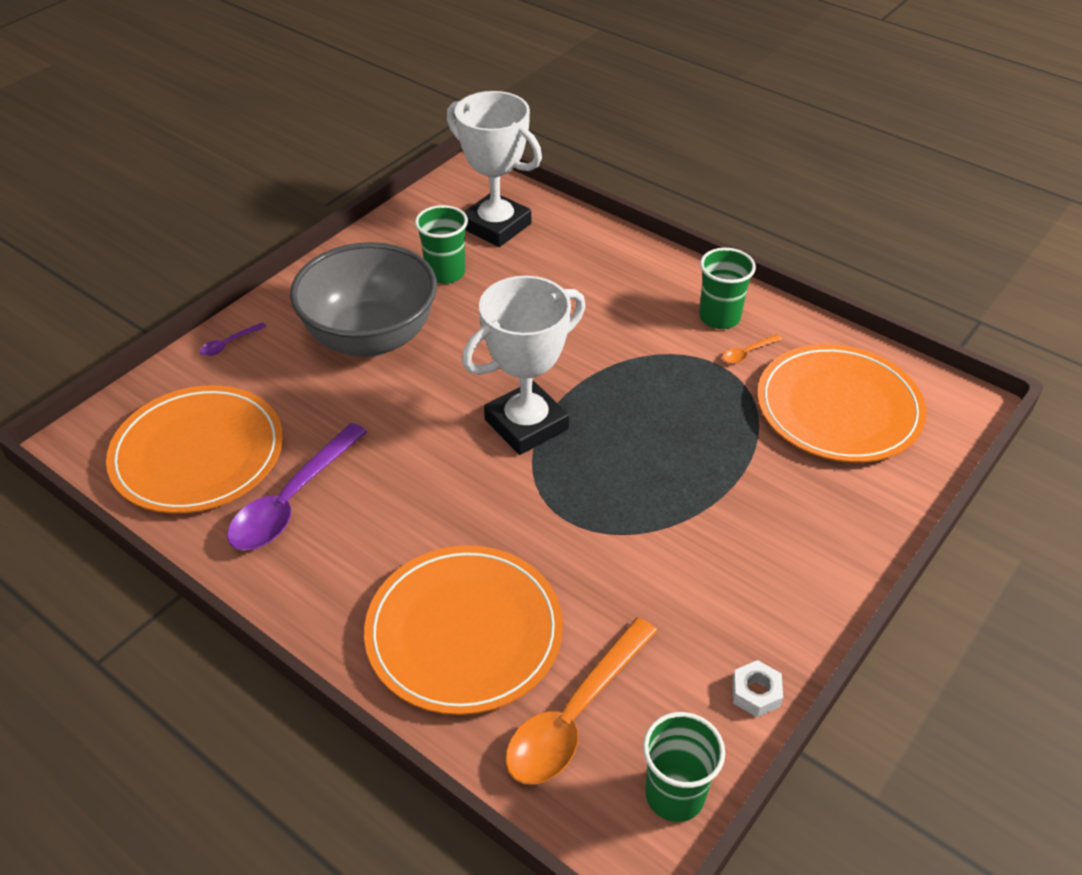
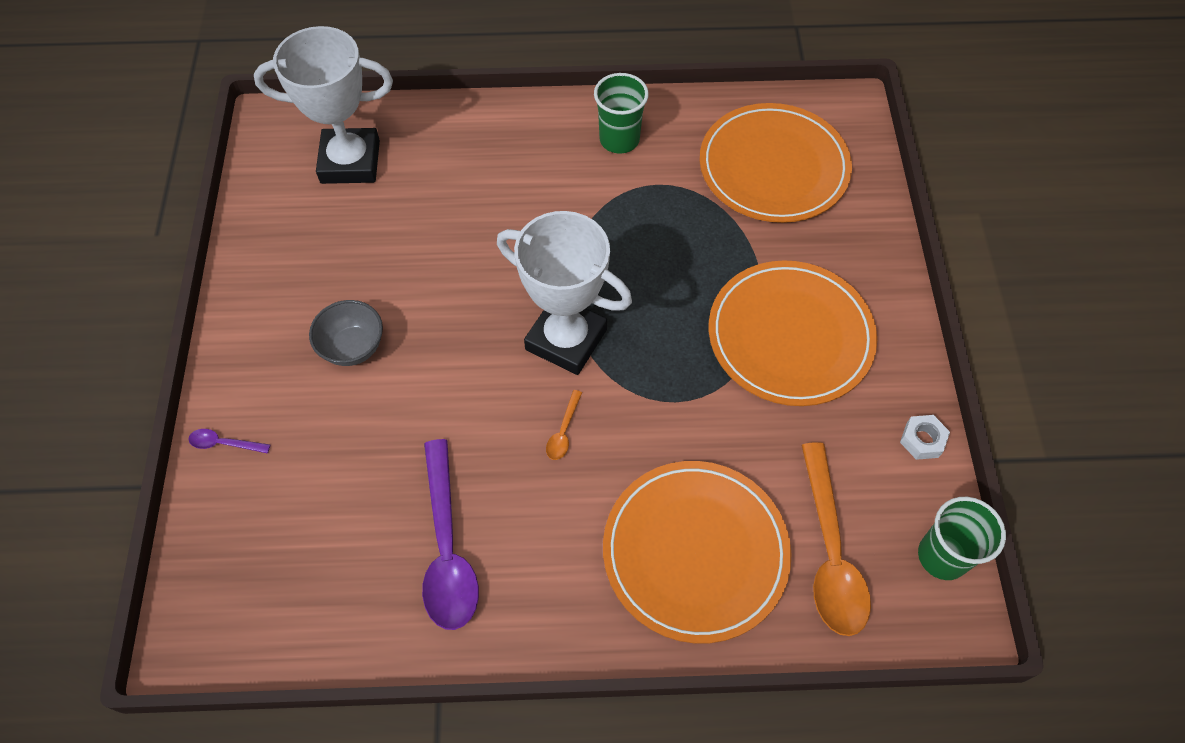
camera: 40 degrees left, 15 degrees up
(198, 454) = (316, 569): orange plate -> orange plate (790, 336)
(229, 344) = (224, 443): purple spoon -> purple spoon turned 90 degrees clockwise
(371, 338) = (353, 347): grey bowl -> grey bowl, size x0.47
(445, 273) = (353, 239): green cup -> none
(526, 424) = (566, 339): white trophy -> white trophy turned 75 degrees counterclockwise
(747, 353) = (669, 160): orange spoon -> orange spoon (563, 431)

